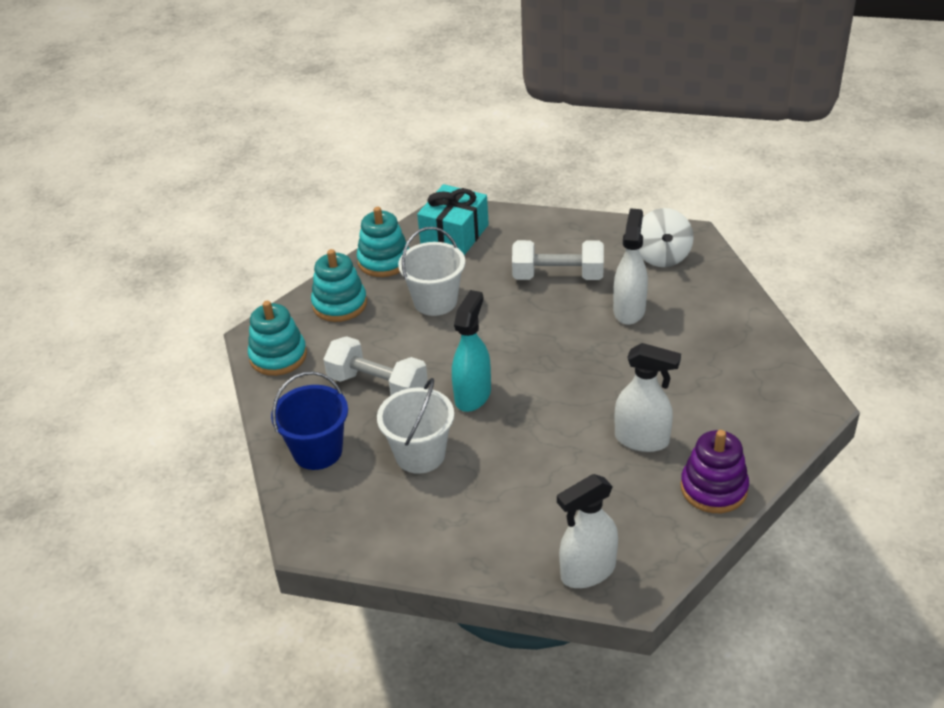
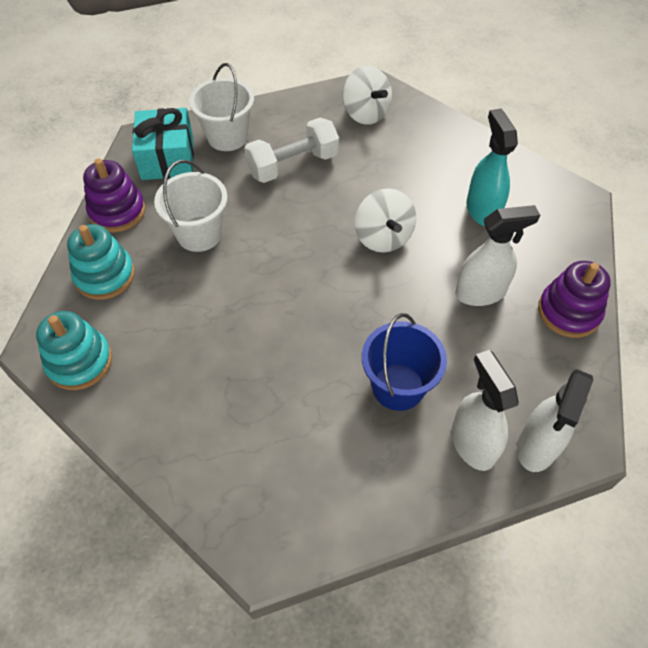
camera: 35 degrees left, 15 degrees up
(317, 451) = (199, 450): blue bucket -> blue bucket (398, 387)
(378, 386) = (208, 348): white dumbbell -> none
(384, 261) = (117, 211): turquoise stacking toy -> purple stacking toy
(420, 454) = (303, 403): white bucket -> white bucket (227, 137)
(473, 395) = (306, 316): turquoise spray bottle -> turquoise spray bottle (482, 210)
(590, 362) = (383, 237): none -> white spinning top
(629, 310) = (377, 174): white spray bottle -> white spray bottle (472, 443)

